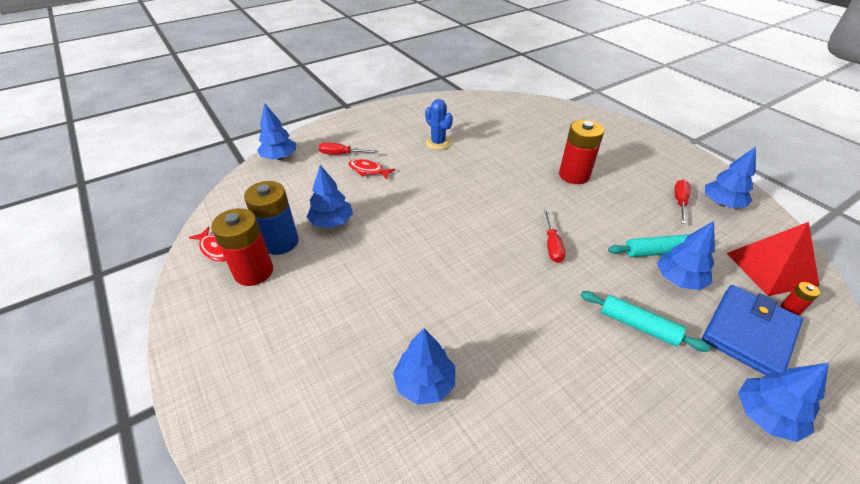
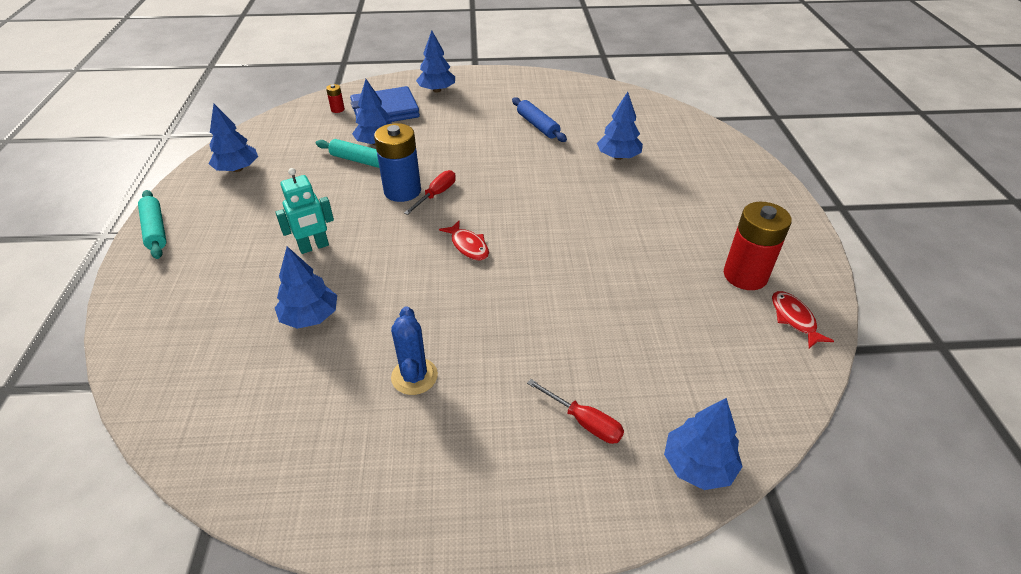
camera: 150 degrees left, 0 degrees up
(280, 242) = (712, 298): blue battery -> blue battery (402, 191)
(331, 222) = (643, 301): blue tree -> blue tree (310, 317)
(368, 170) = (558, 365): red fish -> red fish (468, 246)
(562, 400) = (538, 125): none -> blue rolling pin
(574, 175) = (314, 247): red battery -> turquoise robot
(638, 325) = (446, 134): turquoise rolling pin -> turquoise rolling pin (155, 230)
(679, 202) = (268, 183): red screwdriver -> none
(771, 268) = (303, 126): red pyramid -> none

